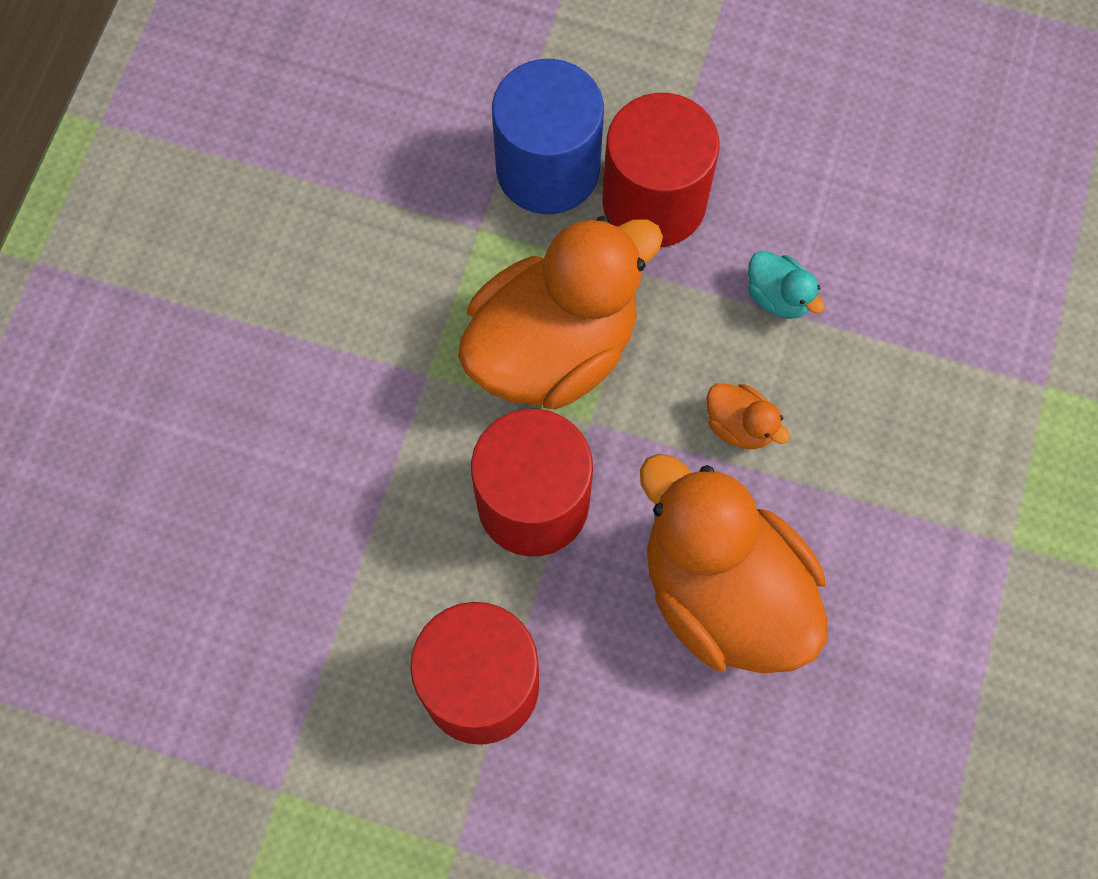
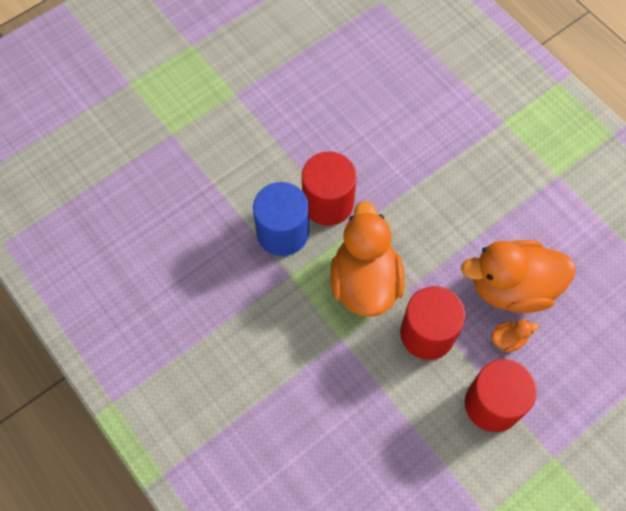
camera: 55 degrees left, 5 degrees down
(740, 425) = (447, 236): orange duck -> orange duck (508, 339)
(778, 297) = (402, 186): turquoise duck -> none

